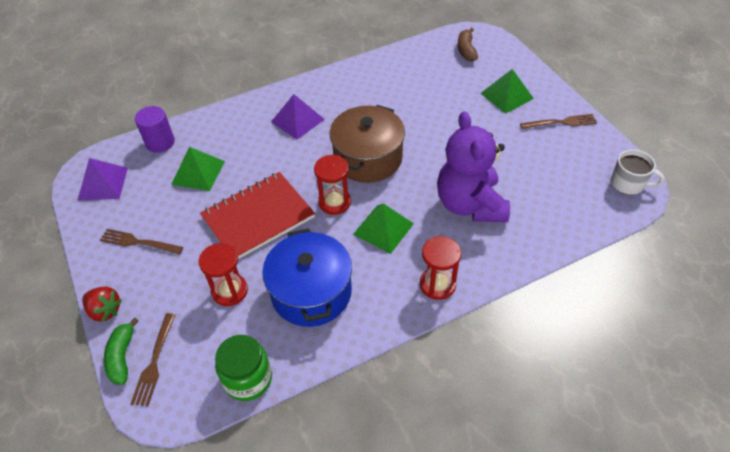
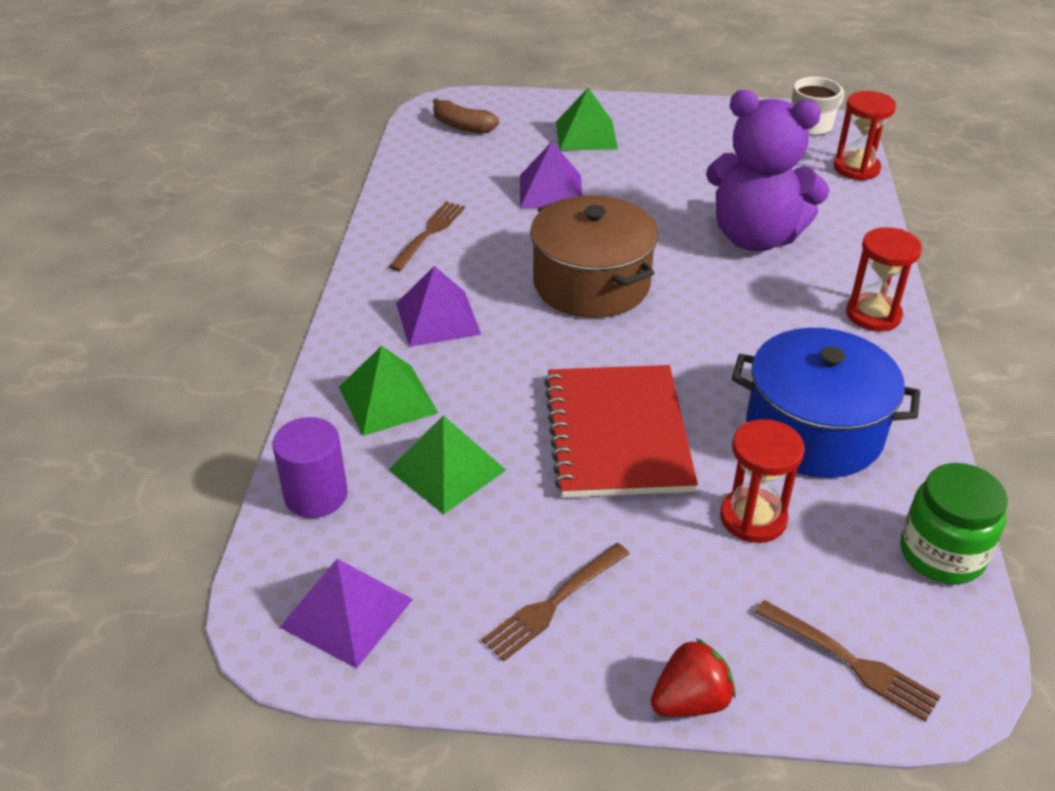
camera: 60 degrees left, 10 degrees down
(122, 357) = (815, 705): green banana -> none
(334, 202) = (653, 346): red hourglass -> red hourglass (856, 168)
(383, 229) = (741, 321): green pyramid -> green pyramid (388, 399)
(437, 107) = (550, 191): none -> purple pyramid
(561, 122) = (674, 121): brown fork -> brown fork (429, 233)

